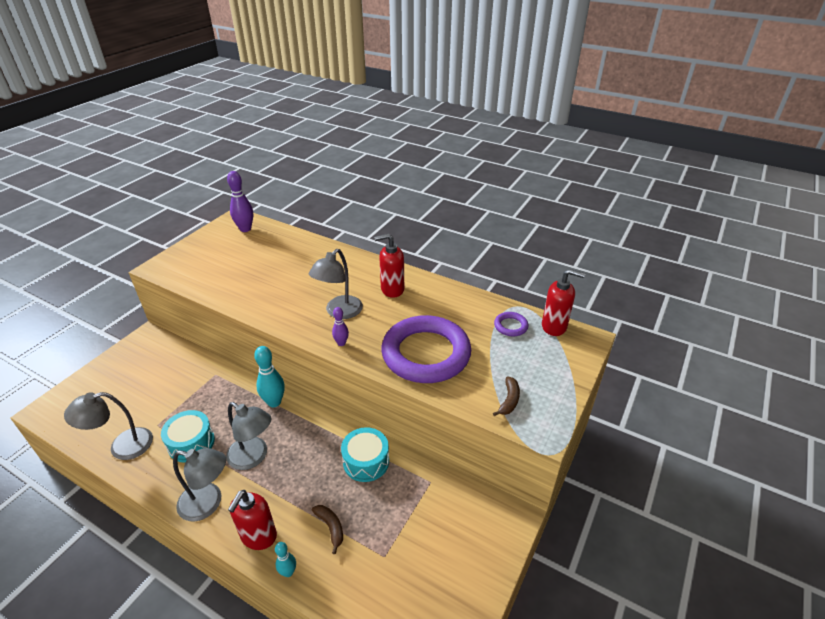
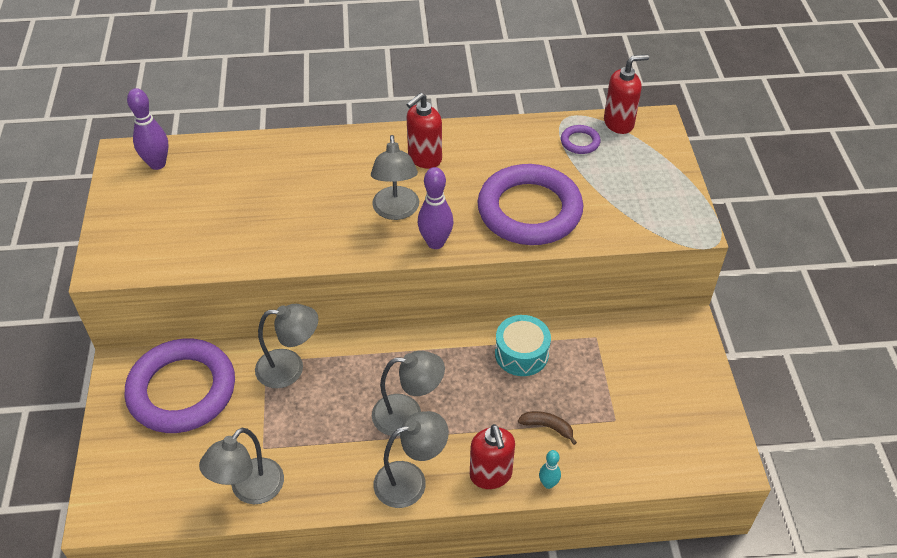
camera: 35 degrees left, 10 degrees up
(158, 365) = (182, 390): none -> purple ring
(191, 443) = (325, 441): turquoise drum -> none
(222, 386) = (290, 368): none -> grey lamp
(274, 402) = (368, 352): turquoise bowling pin -> none
(341, 343) = (435, 243): purple bowling pin -> purple bowling pin, size x1.75
(509, 400) = (643, 216): brown banana -> none

